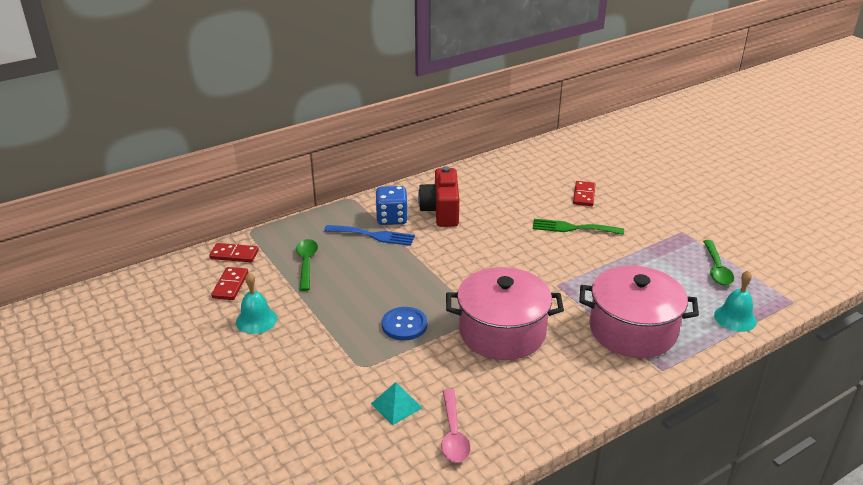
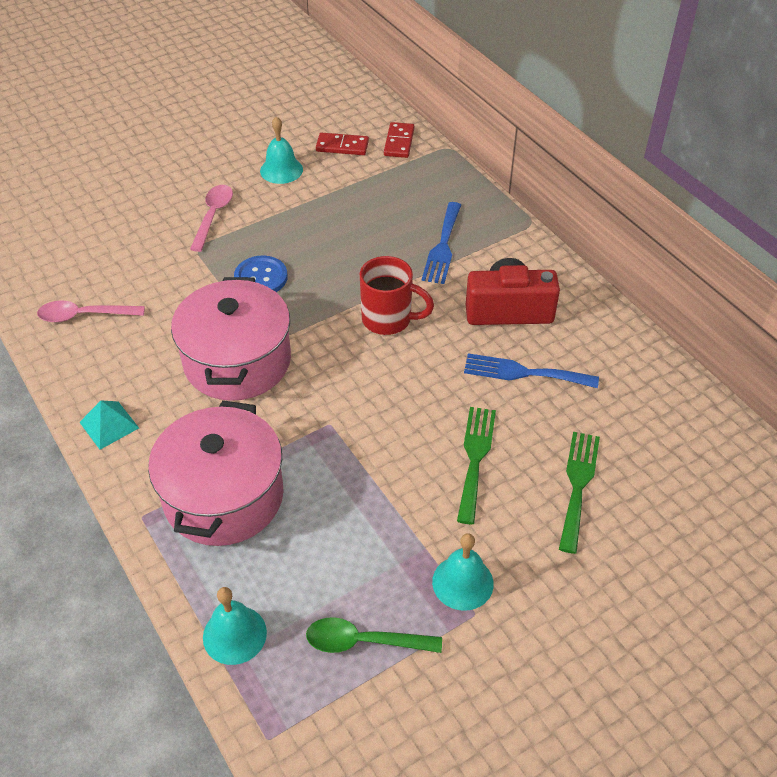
camera: 90 degrees right, 15 degrees up
(306, 263) = (381, 196): green spoon -> none
(317, 359) = (213, 216): none -> pink spoon
(392, 218) = (484, 262): blue dice -> none
(396, 405) = (134, 274): turquoise pyramid -> turquoise pyramid (109, 425)
(452, 260) = (388, 319): none -> red mug
(499, 208) = (523, 372): none -> blue fork
(584, 195) = (578, 485): red domino -> green fork
(664, 235) = (462, 582): none -> turquoise bell

